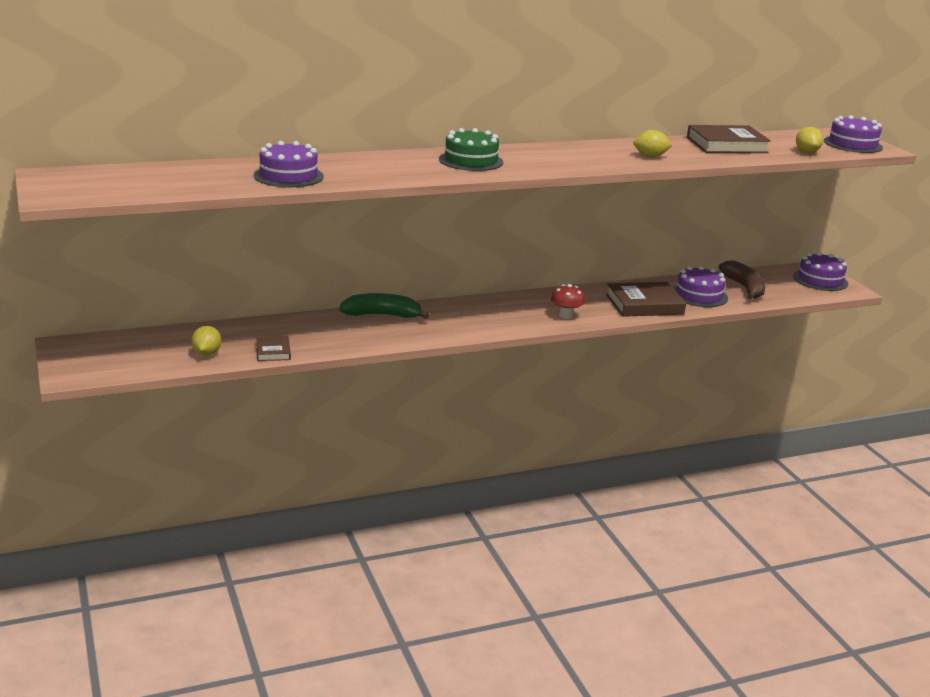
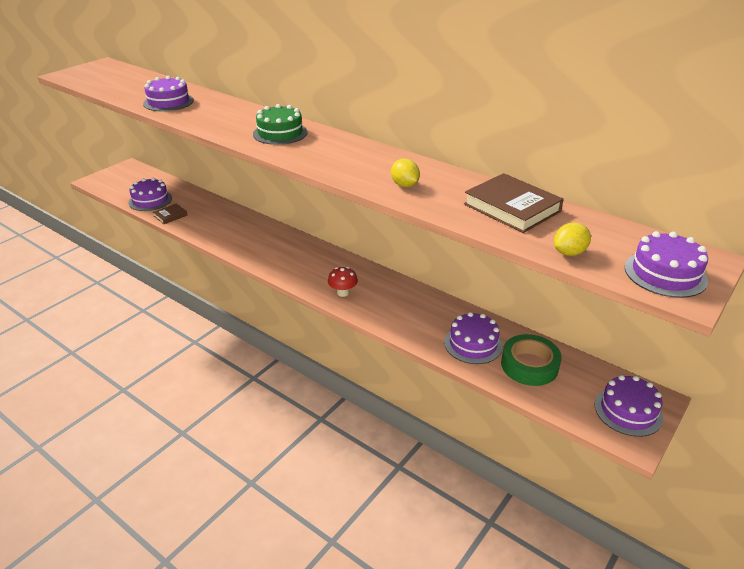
camera: 60 degrees right, 10 degrees up
(207, 353) = (150, 200): yellow lemon -> purple cake
(382, 315) = (260, 227): green banana -> none
(644, 304) = (412, 321): brown book -> none
(744, 288) = (529, 365): brown banana -> green tape

